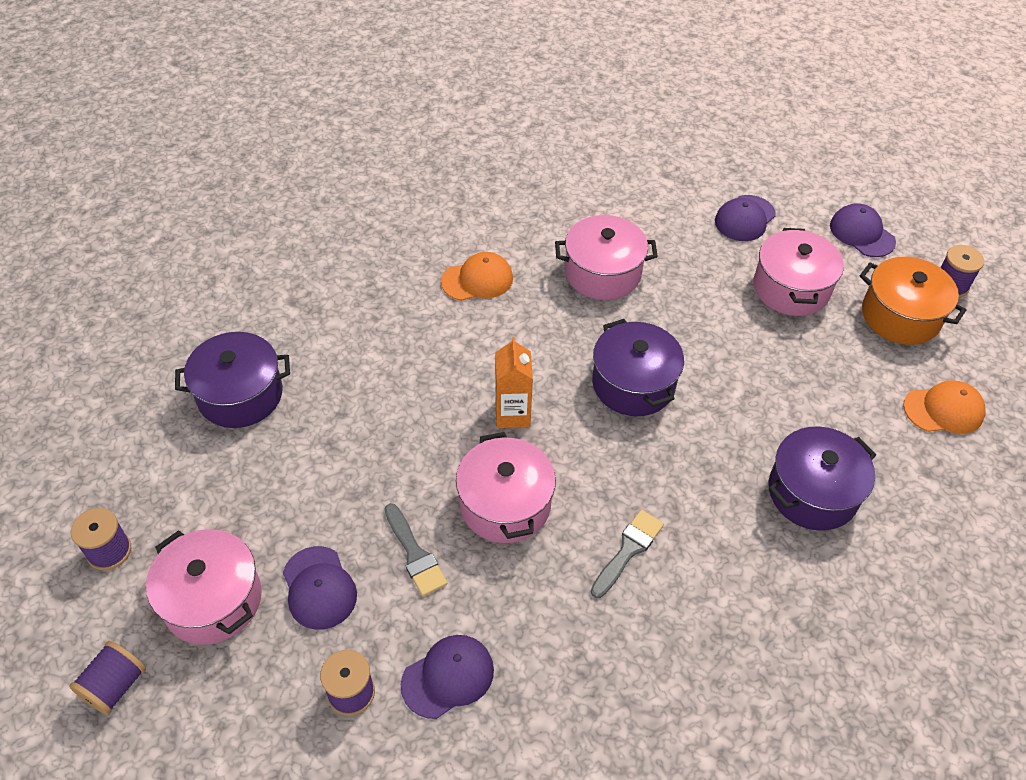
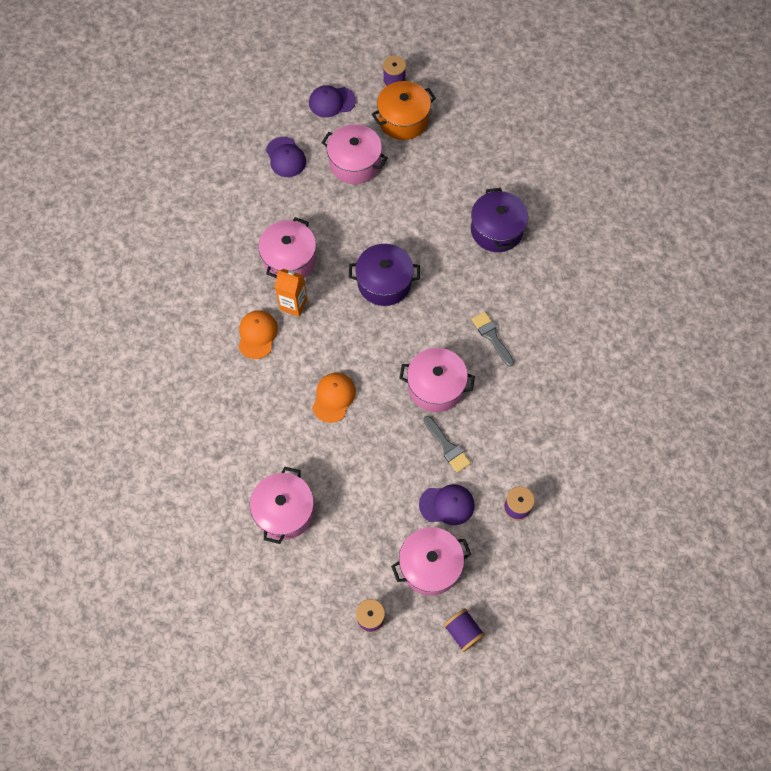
camera: 65 degrees left, 15 degrees up
(240, 395) = (284, 511): purple pot -> pink pot
(415, 554) = (447, 446): grey brush -> grey brush turned 60 degrees clockwise
(448, 677) = (527, 456): purple cap -> none
(512, 414) = (375, 357): orange carton -> orange carton (293, 304)
(943, 410) = (475, 138): orange cap -> orange cap (333, 397)

